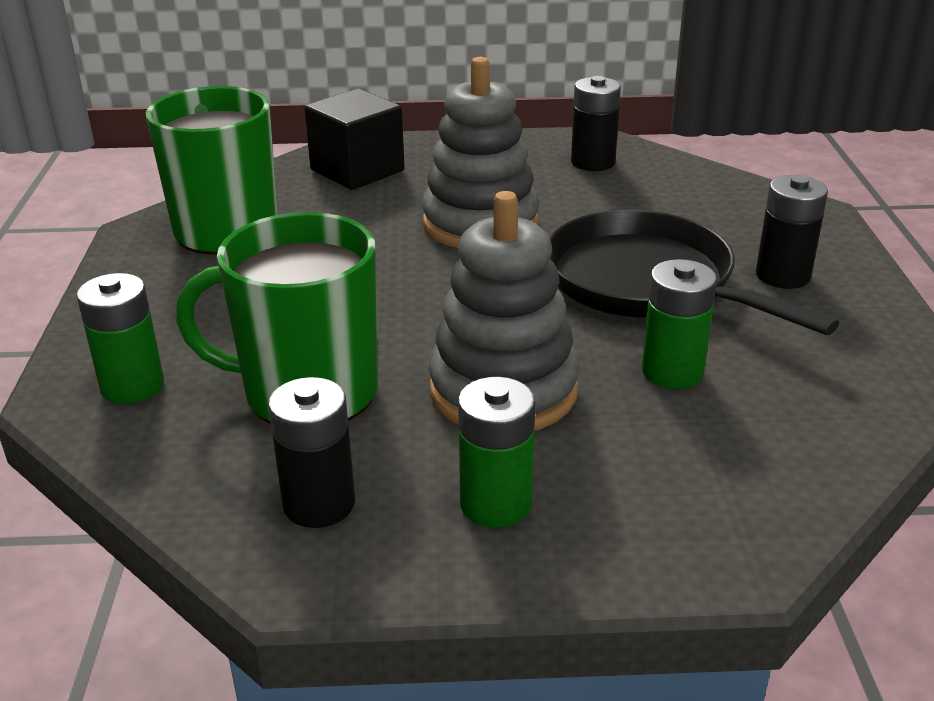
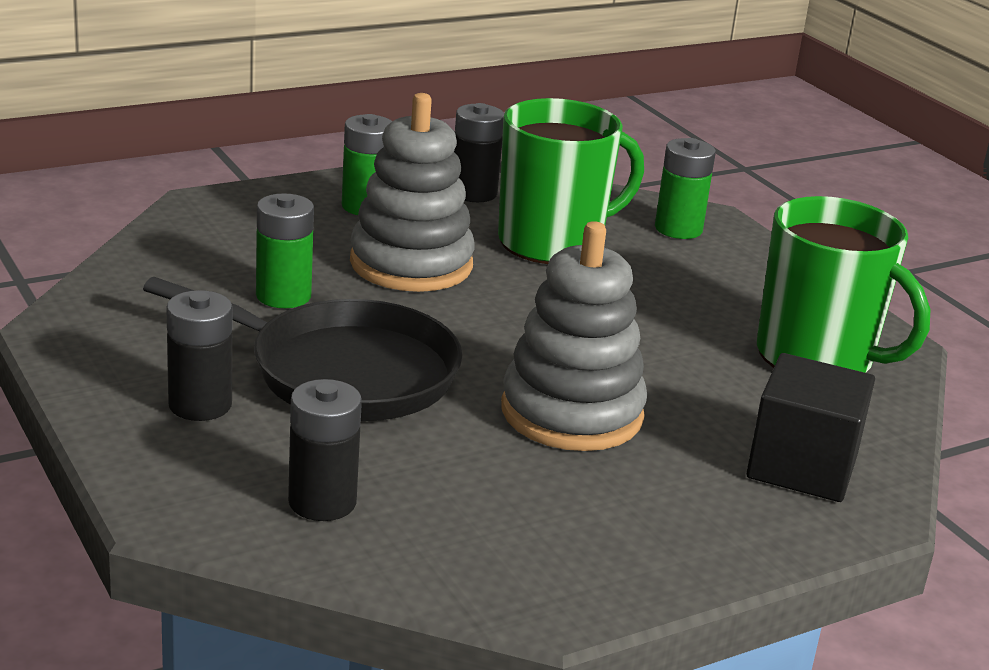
camera: 150 degrees right, 5 degrees down
(593, 162) = (516, 548): black battery -> black battery (322, 502)

